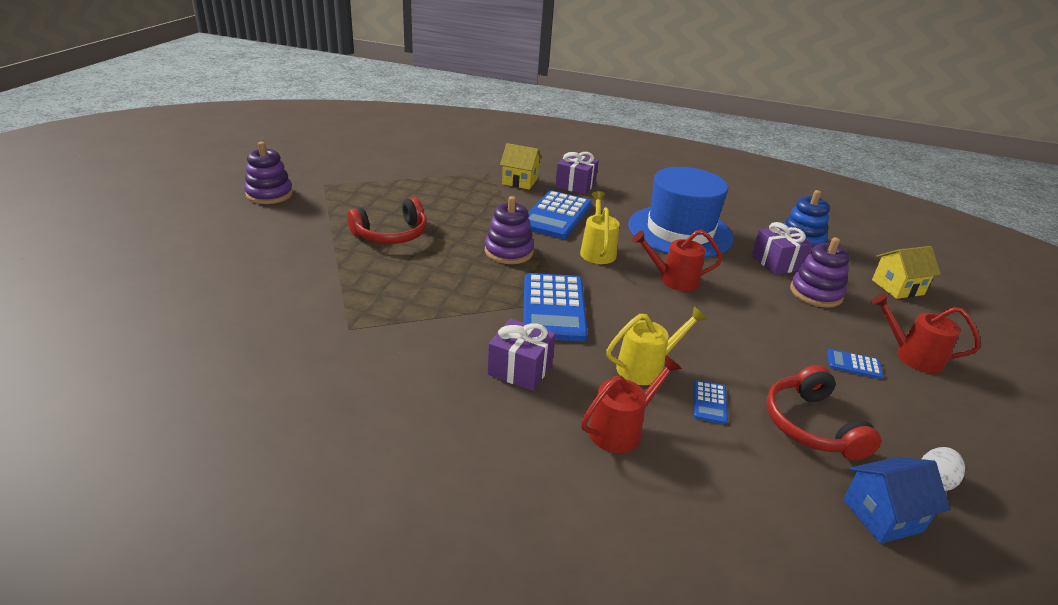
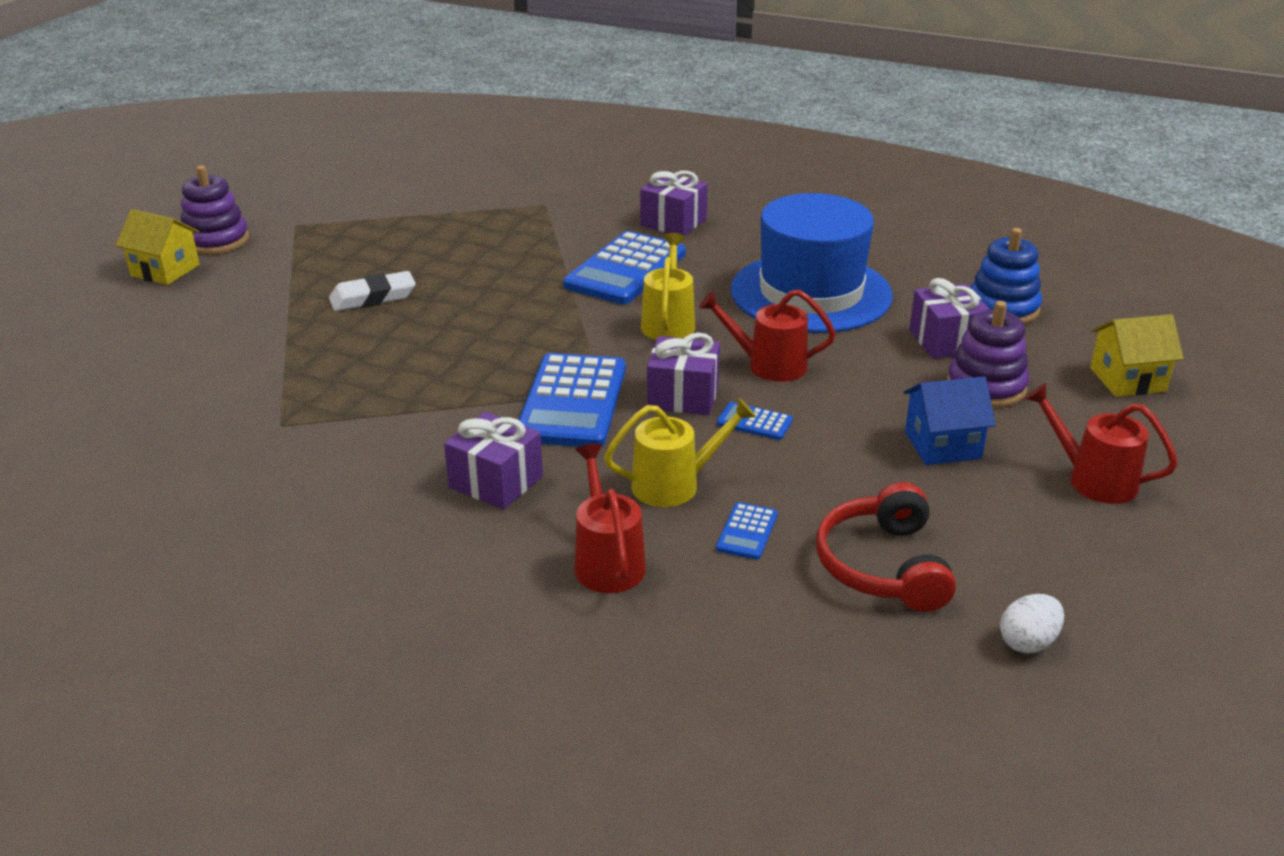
camera: 10 degrees right, 0 degrees up
(391, 234) = (373, 298): red headphones -> white eraser
(509, 252) = (535, 323): purple stacking toy -> none
(520, 181) = (588, 217): yellow house -> yellow house (165, 270)
(621, 429) = (607, 561): red watering can -> red watering can turned 75 degrees counterclockwise
(626, 302) = (683, 396): none -> purple gift
(854, 364) = (992, 488): blue calculator -> blue calculator (754, 422)
(882, 515) = (927, 679): blue house -> blue house (942, 445)

